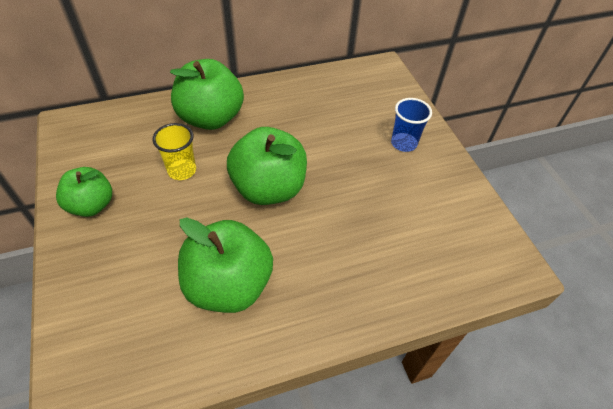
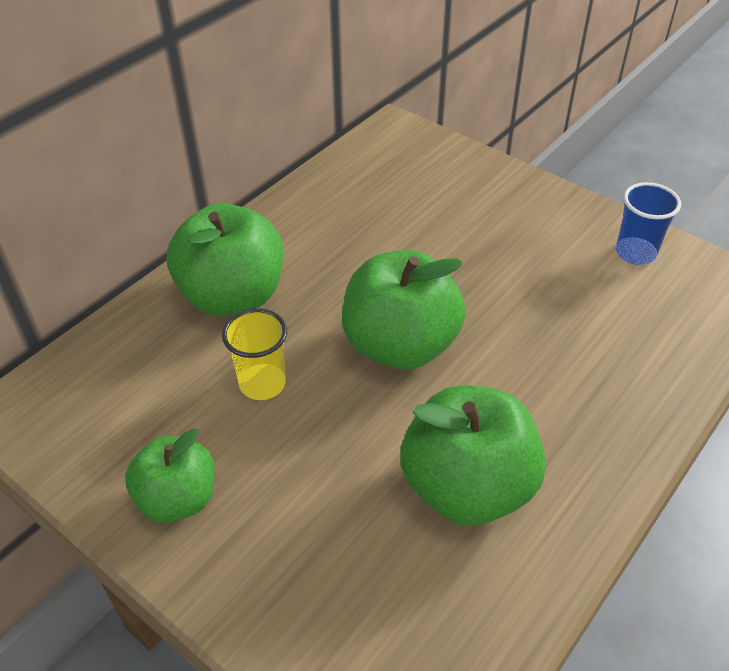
camera: 30 degrees left, 5 degrees down
(404, 143) = (506, 210): blue cup -> blue cup (635, 253)

